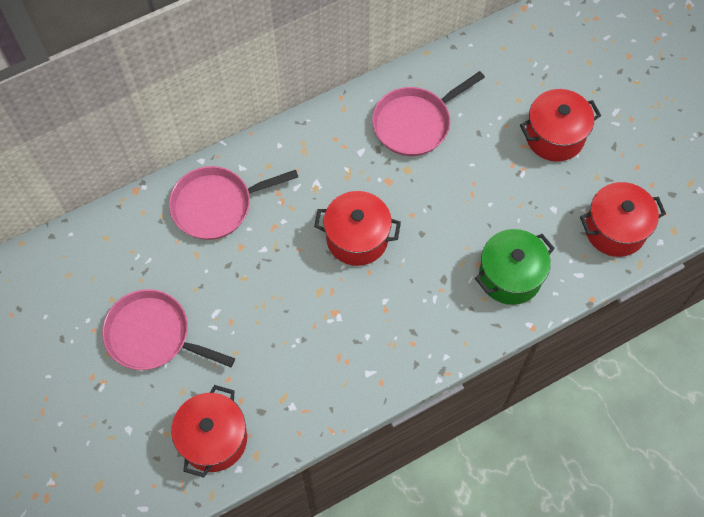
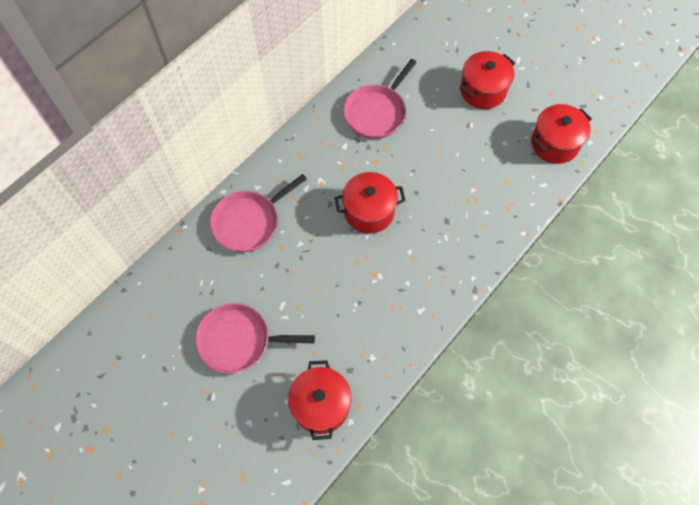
camera: 20 degrees left, 0 degrees up
(510, 276) = (494, 202): green pot -> none

